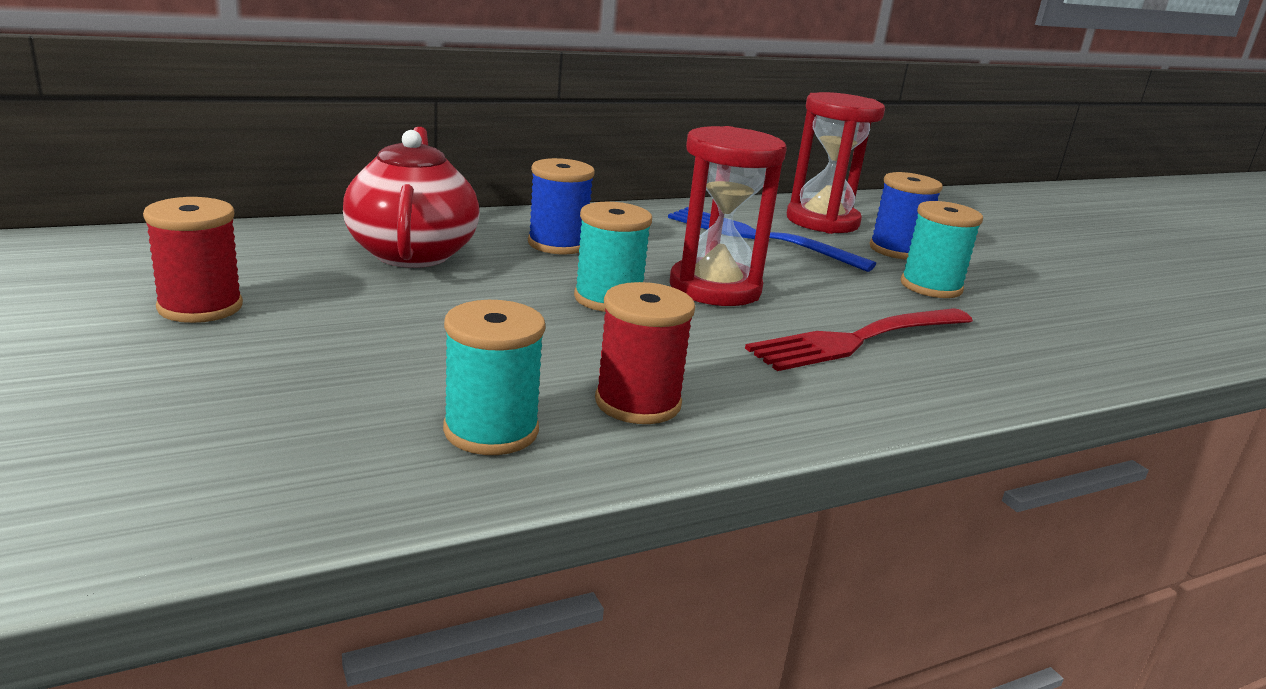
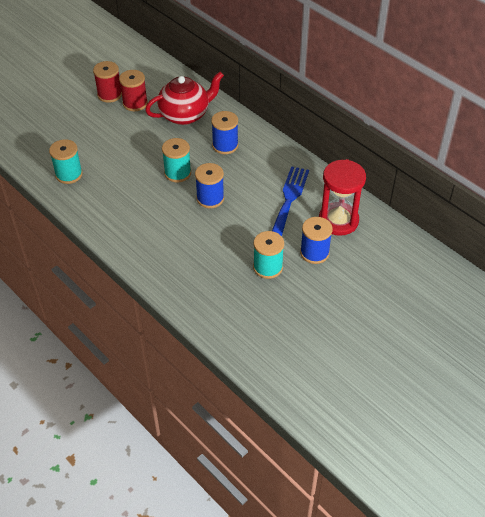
camera: 75 degrees right, 25 degrees up
(638, 403) = (100, 198): red spool -> red spool (135, 103)
(715, 288) = (210, 198): red hourglass -> blue spool
(858, 340) = (185, 246): red fork -> none

